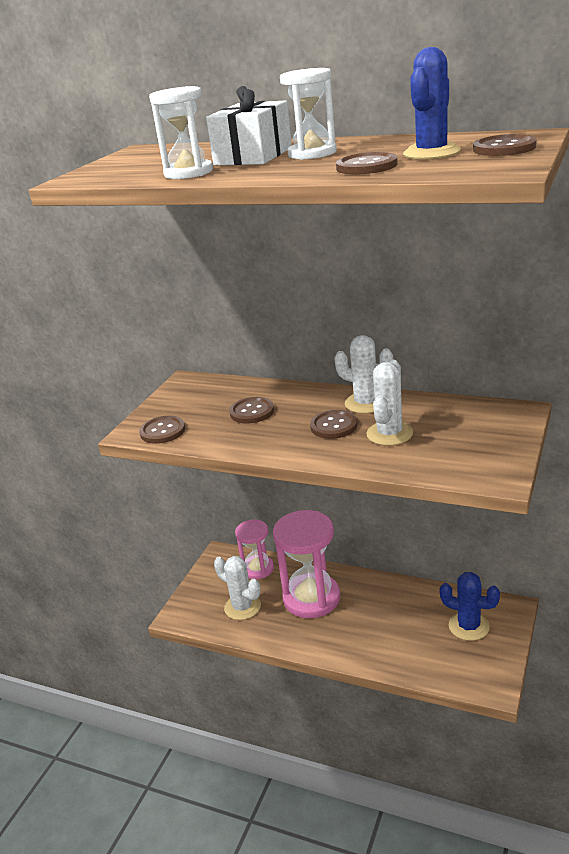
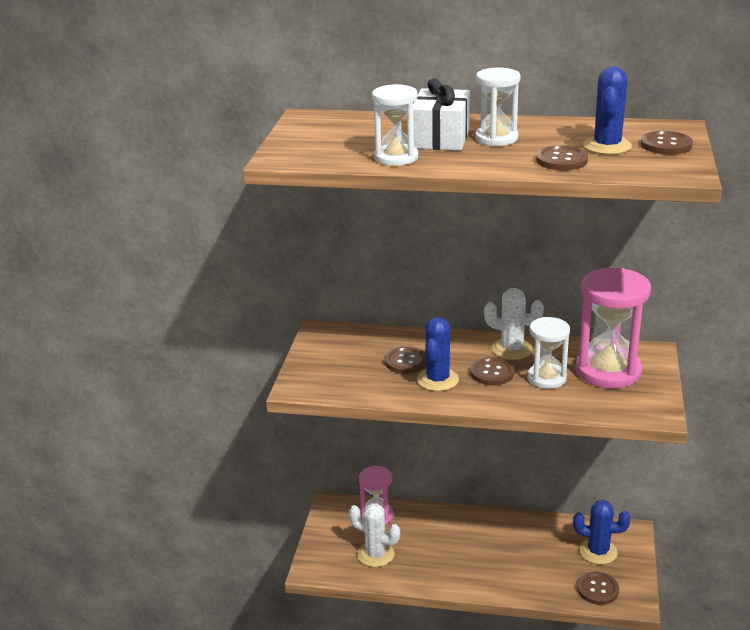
camera: 15 degrees left, 0 degrees up
(162, 431) = (327, 385): brown button -> brown button (597, 589)
(274, 430) = (437, 380): none -> blue cactus
(311, 598) = (441, 539): pink hourglass -> pink hourglass (608, 371)
(389, 434) = (546, 378): white cactus -> white hourglass

